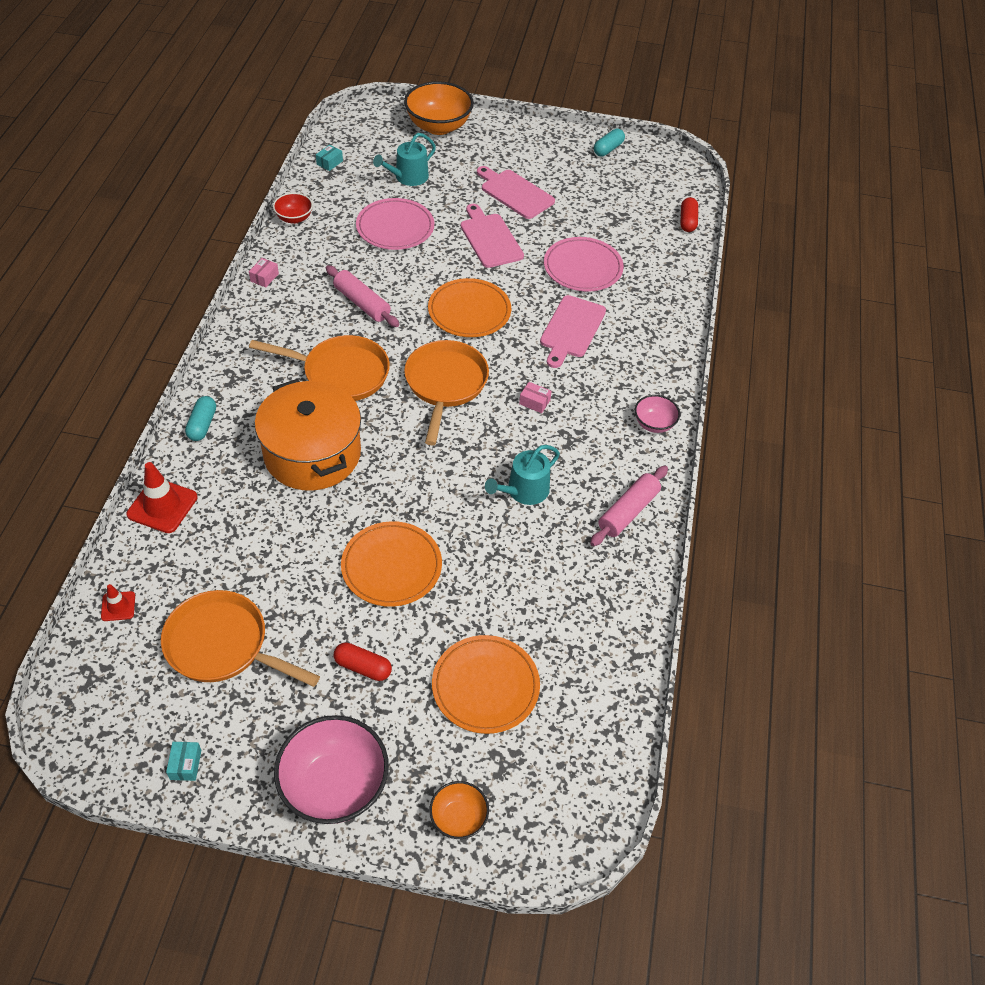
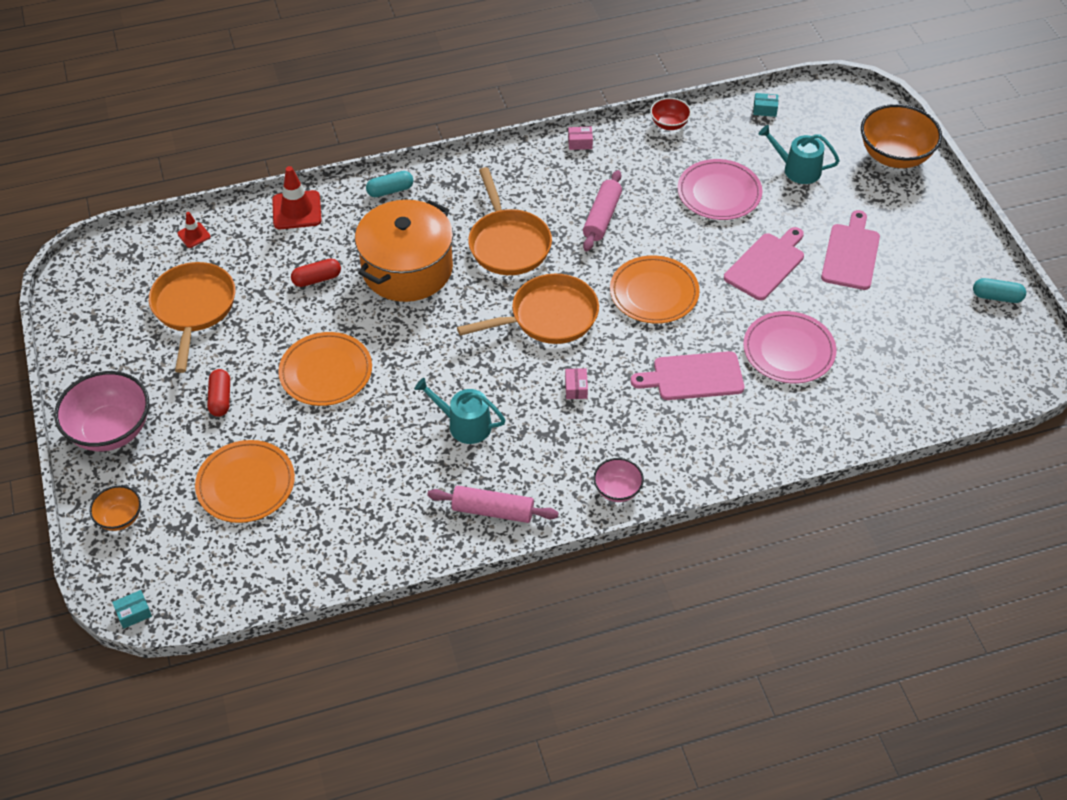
camera: 65 degrees right, 0 degrees up
(185, 764) = (86, 339): turquoise box -> turquoise box (134, 613)
(687, 221) = (943, 408): red capsule -> red capsule (317, 279)

